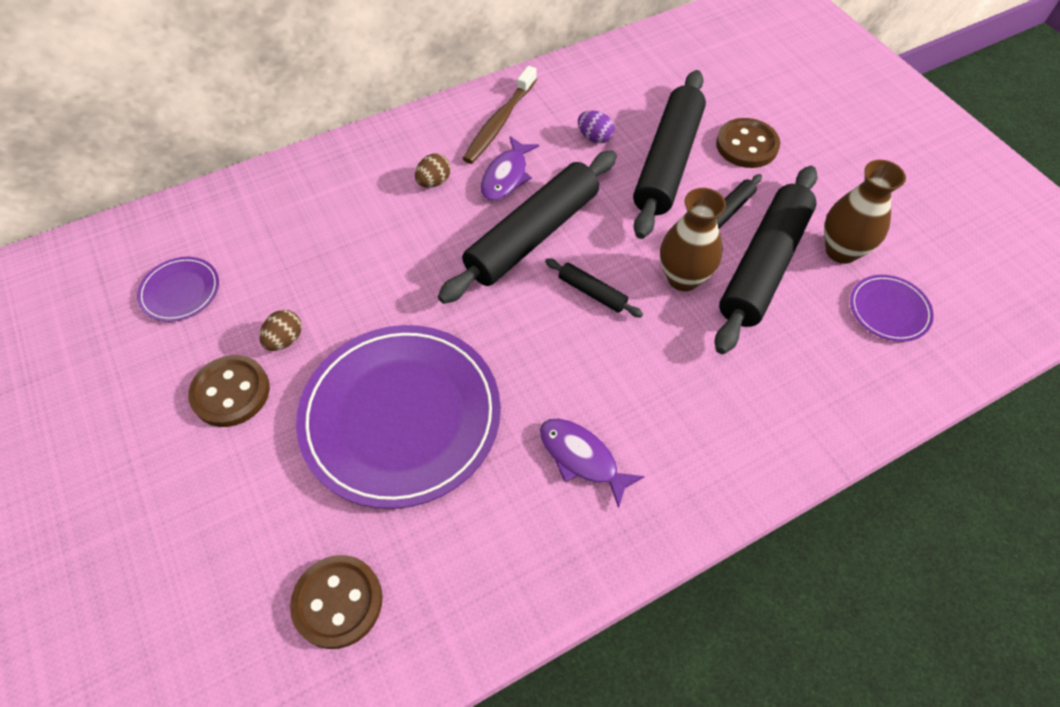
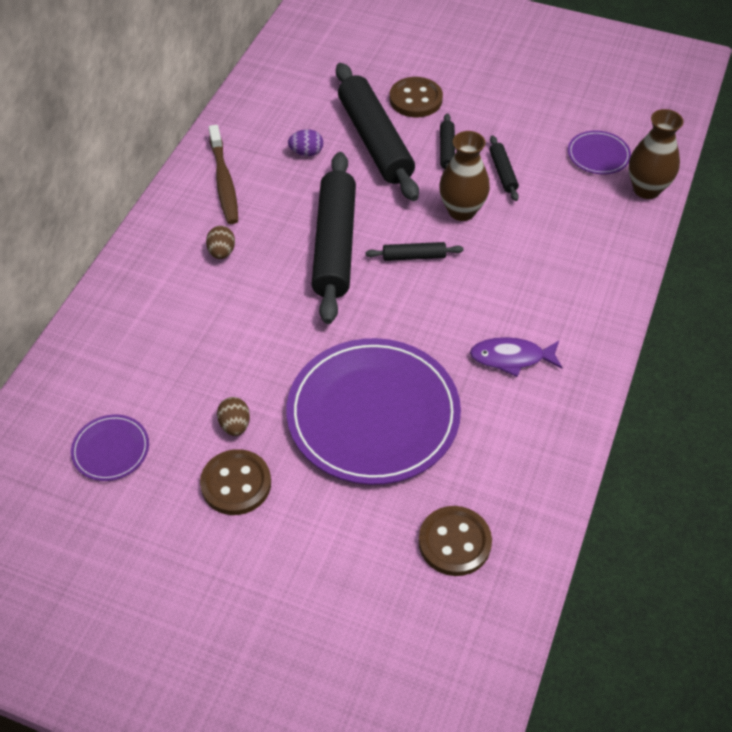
camera: 40 degrees left, 5 degrees down
(506, 176) = (271, 216): purple fish -> none
(764, 266) = (503, 172): black rolling pin -> black rolling pin, size x0.43
(841, 251) = (539, 135): brown vase -> brown vase (646, 189)

